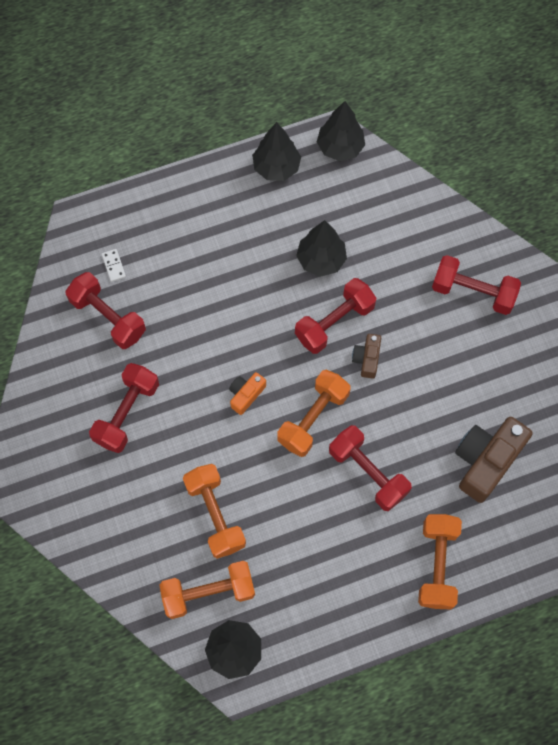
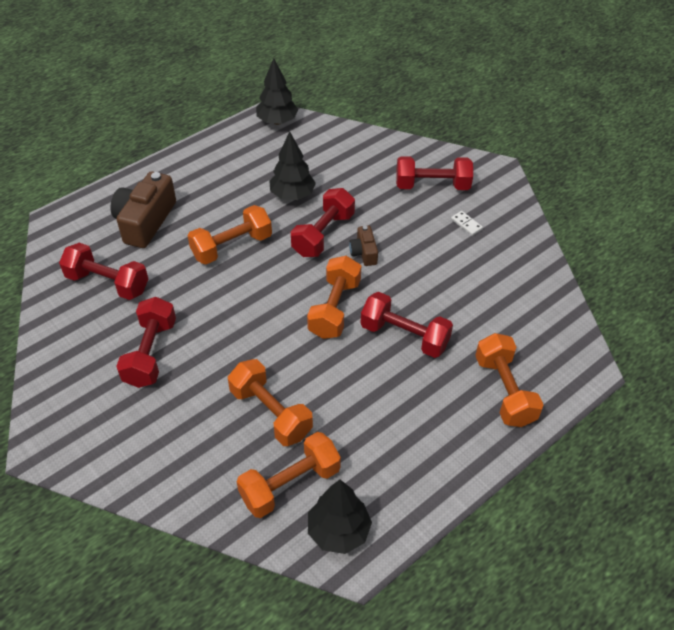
camera: 20 degrees left, 20 degrees down
(113, 266) = (101, 244): white domino -> white domino (466, 224)
(238, 309) = (232, 247): none -> orange dumbbell
(246, 394) = (263, 307): orange camera -> none
(276, 167) = (228, 145): black tree -> none
(486, 461) = (505, 298): brown camera -> brown camera (145, 221)

